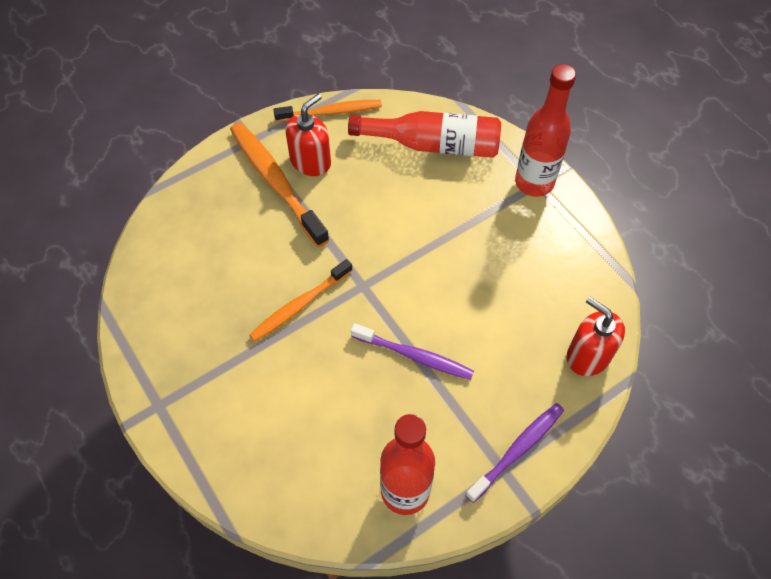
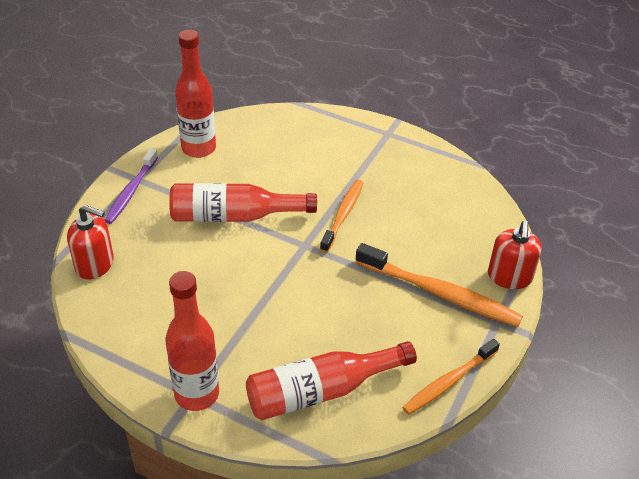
camera: 150 degrees right, 15 degrees down
(311, 161) = (426, 324): red soap dispenser -> red soap dispenser (509, 277)
(414, 356) = (234, 216): purple toothbrush -> red bottle

